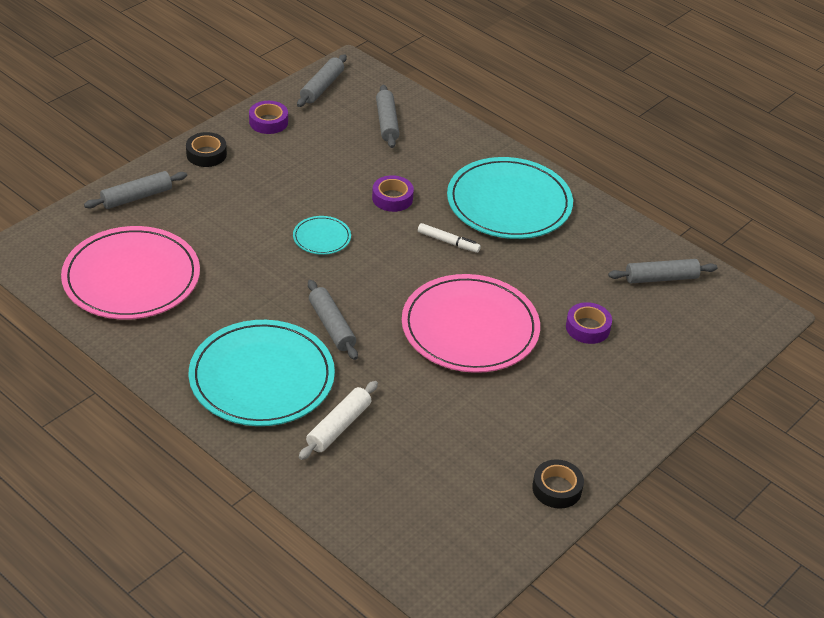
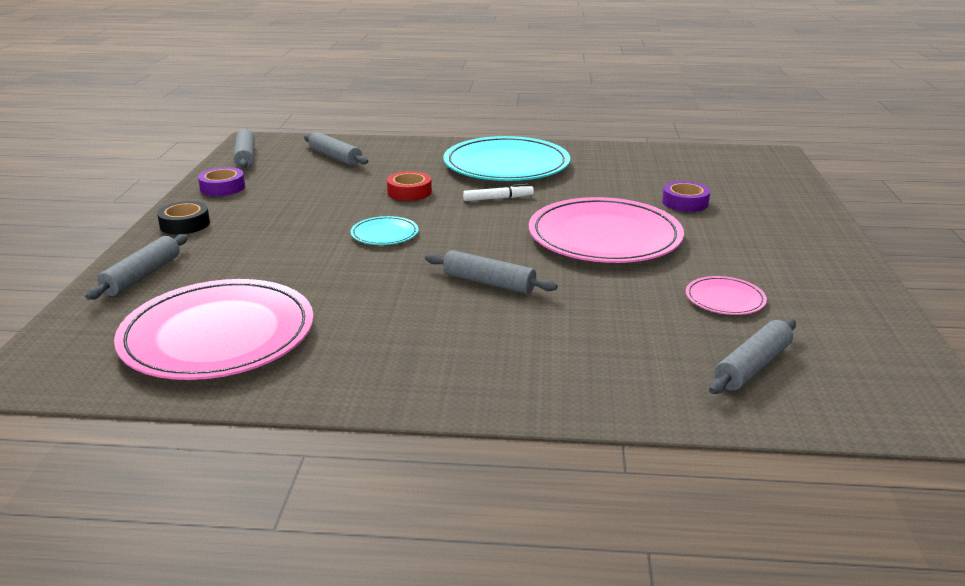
camera: 35 degrees left, 15 degrees down
(262, 377) = (483, 347): turquoise plate -> none
(339, 426) = (617, 347): white rolling pin -> none
(392, 198) = (409, 192): purple tape -> red tape
(465, 433) = (725, 299): none -> pink plate
(557, 488) = (854, 298): black tape -> none
(661, 278) = (679, 162): grey rolling pin -> grey rolling pin (752, 366)

